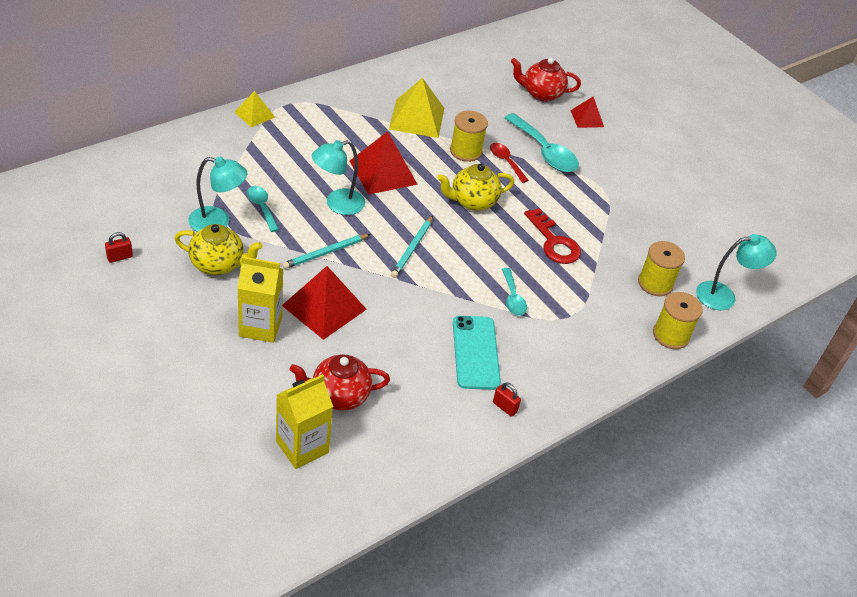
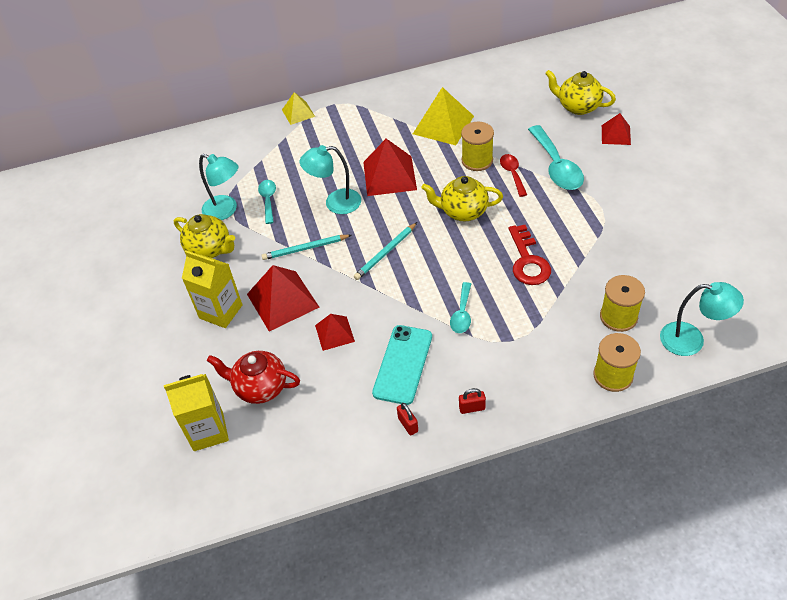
camera: 30 degrees right, 5 degrees up
(120, 257) = (135, 234): red padlock -> red padlock (472, 408)
(394, 332) = (334, 333): none -> red pyramid
(541, 94) = (577, 107): red teapot -> yellow teapot

